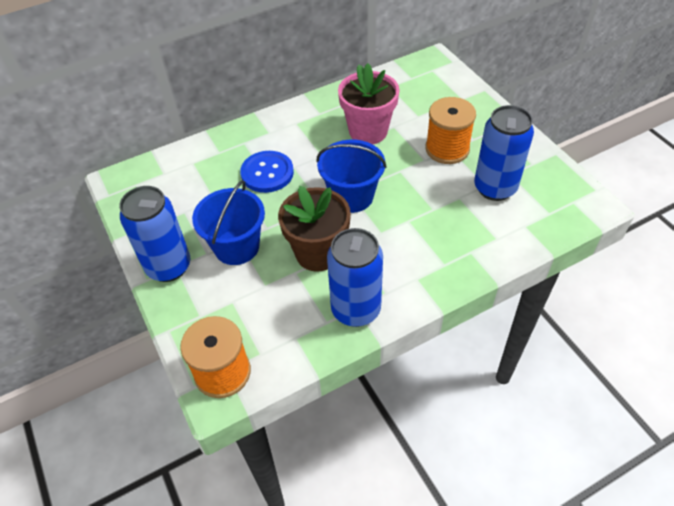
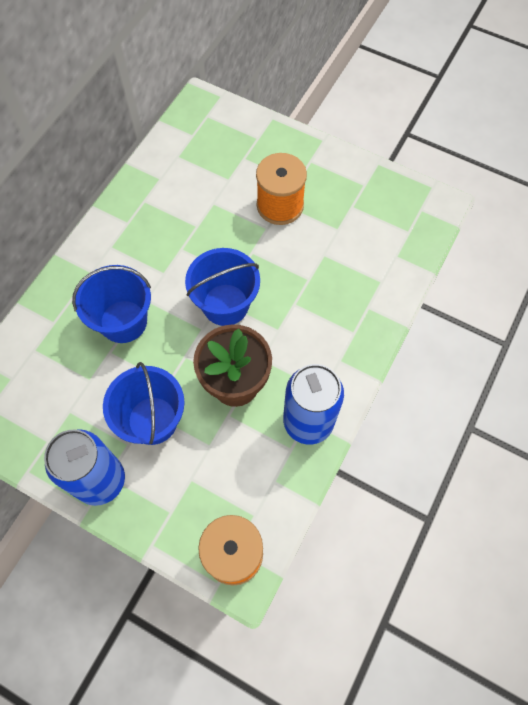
camera: 35 degrees left, 15 degrees up
(267, 173) = (123, 321): blue button -> blue bucket
(368, 131) = (192, 221): pink flower pot -> none
(495, 188) = (348, 228): blue can -> none

